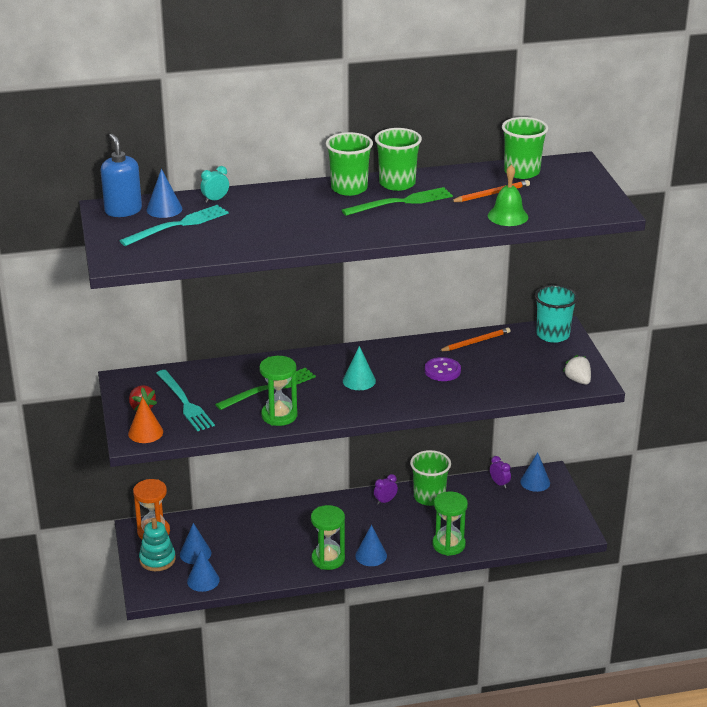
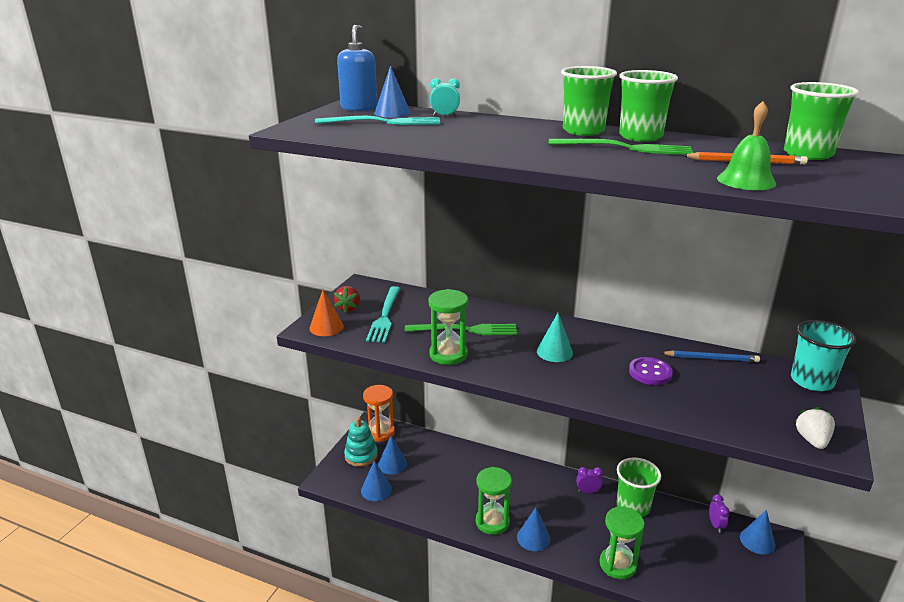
camera: 35 degrees right, 5 degrees down
(475, 342) = (711, 358): orange pencil -> blue pencil

